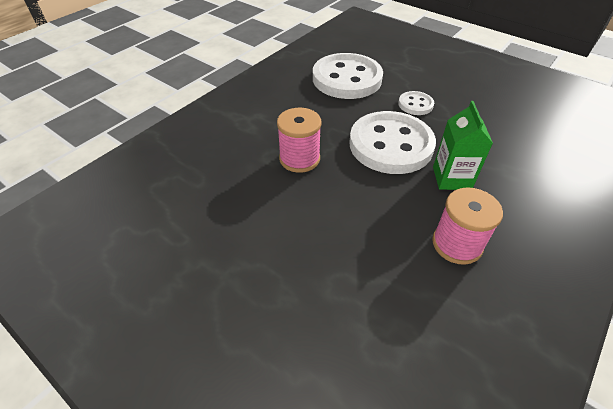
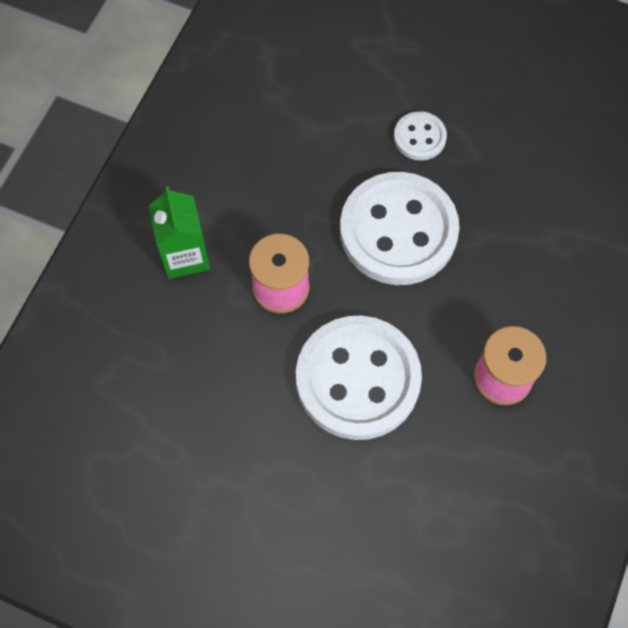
camera: 15 degrees left, 20 degrees up
(347, 79) = (305, 100): white button -> white button (358, 379)
(451, 178) = (486, 273): green carton -> green carton (185, 255)

